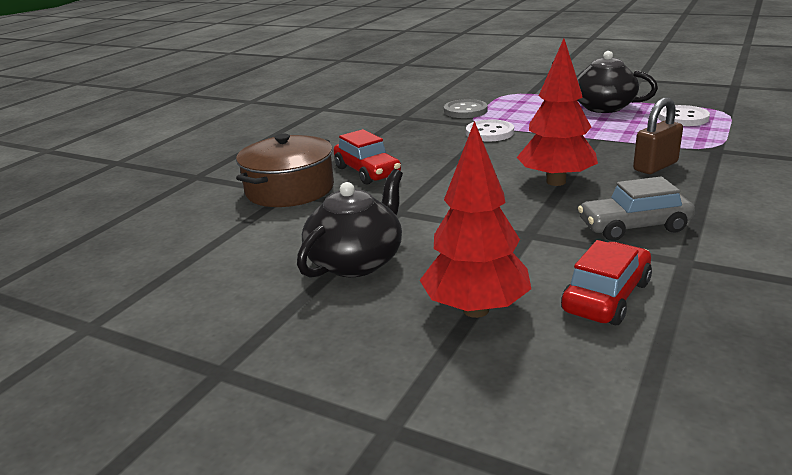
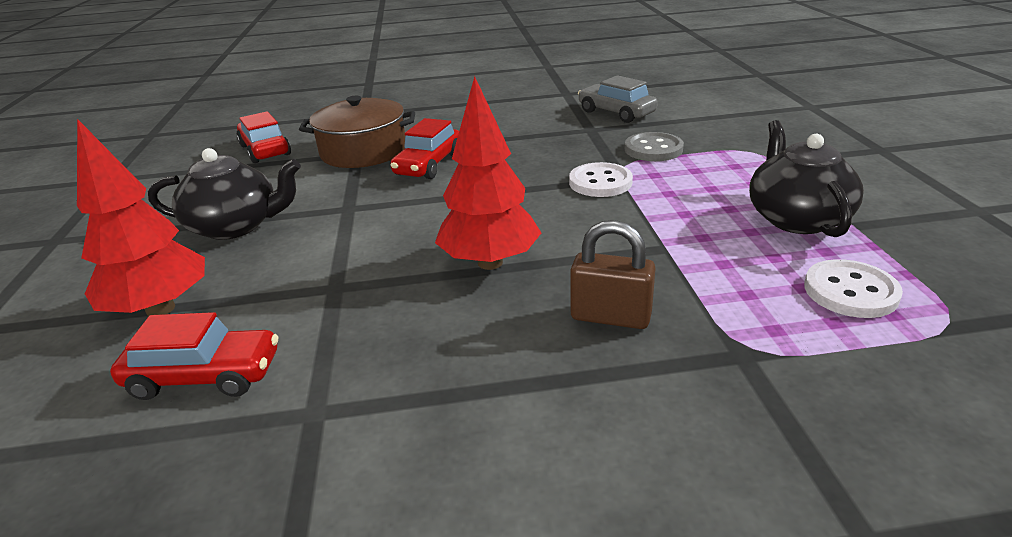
camera: 55 degrees right, 5 degrees up
(193, 230) = (265, 150): none -> red car
(634, 227) = (395, 349): grey car -> grey car (616, 113)

